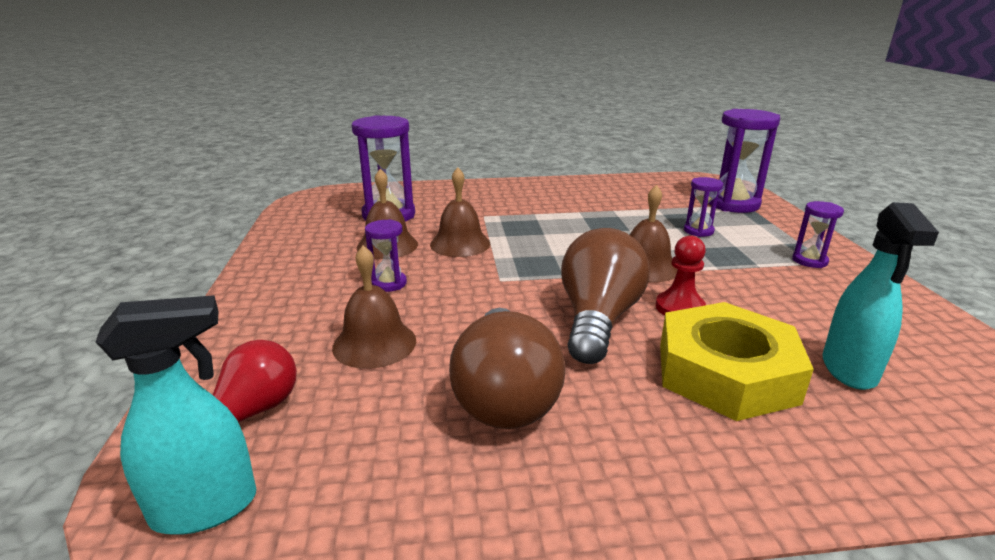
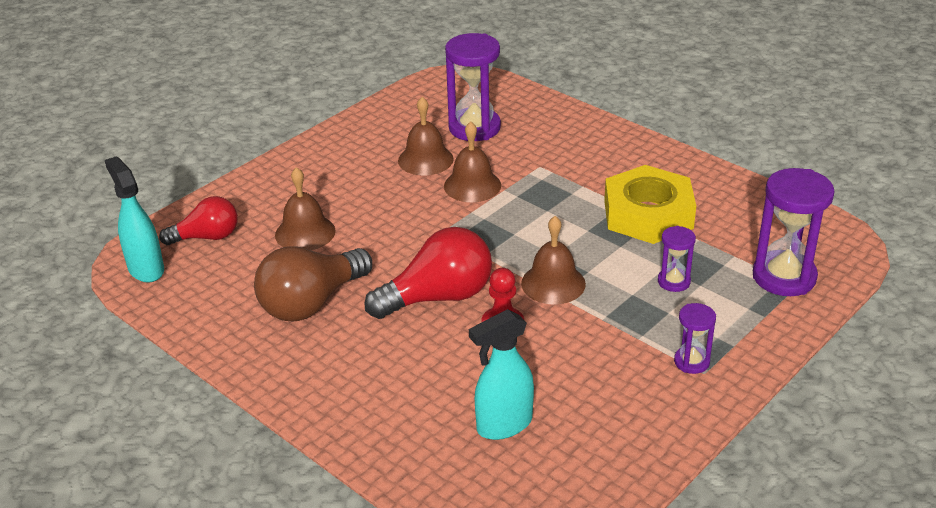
camera: 50 degrees right, 10 degrees up
(206, 508) = (146, 269): turquoise spray bottle -> turquoise spray bottle turned 150 degrees counterclockwise
(389, 283) = (375, 194): purple hourglass -> none
(598, 320) = (438, 297): brown light bulb -> red light bulb
(725, 372) = (434, 373): yellow nut -> yellow nut (648, 214)

